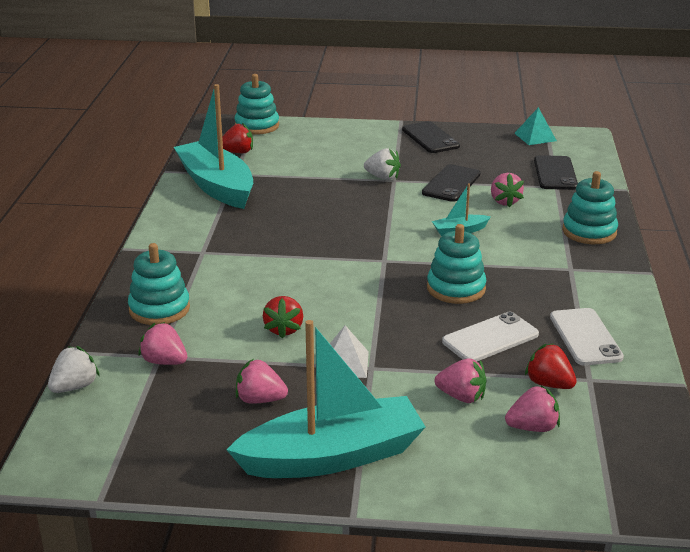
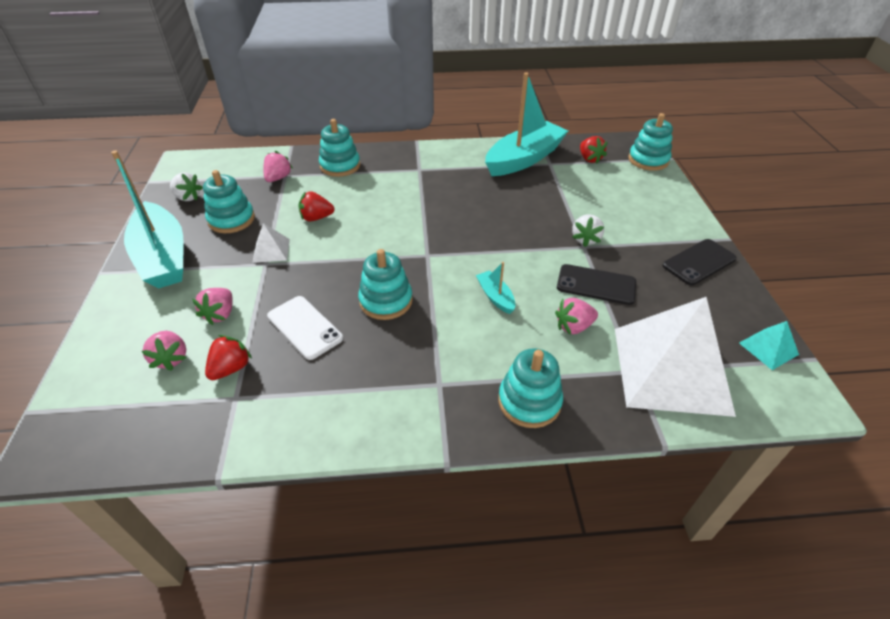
camera: 80 degrees right, 15 degrees up
(75, 387) = (254, 154): white strawberry -> white strawberry (188, 197)
(260, 400) = (231, 220): pink strawberry -> turquoise stacking toy
(555, 173) = (671, 369): black phone -> white pyramid
(585, 337) = (306, 395): white phone -> none

